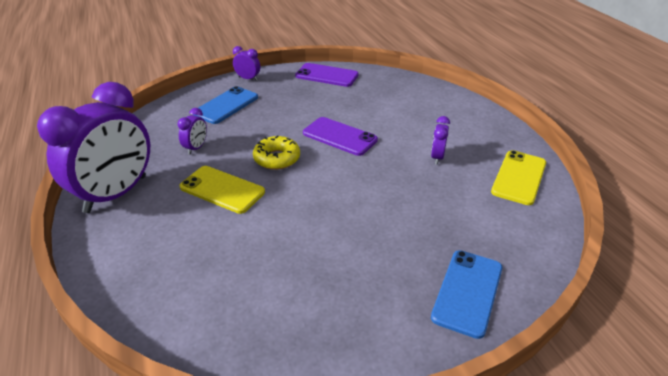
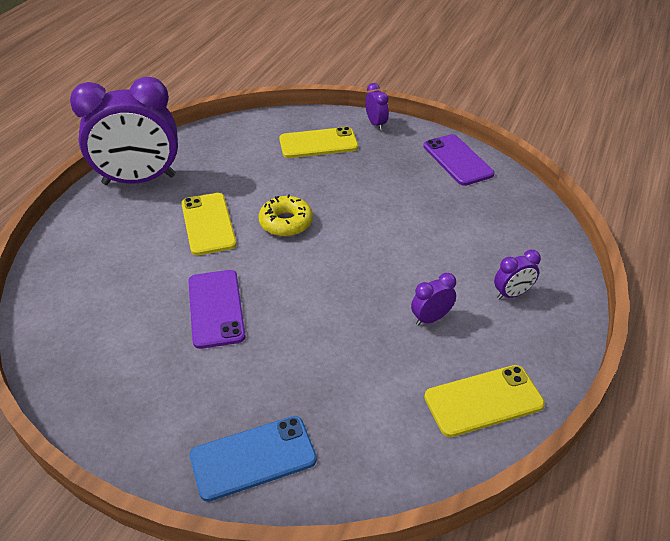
camera: 45 degrees right, 5 degrees up
(196, 148) = (240, 173): purple clock -> purple clock (512, 294)
(226, 105) = (318, 143): blue phone -> yellow phone
(339, 136) = (370, 235): purple phone -> purple phone (215, 308)

